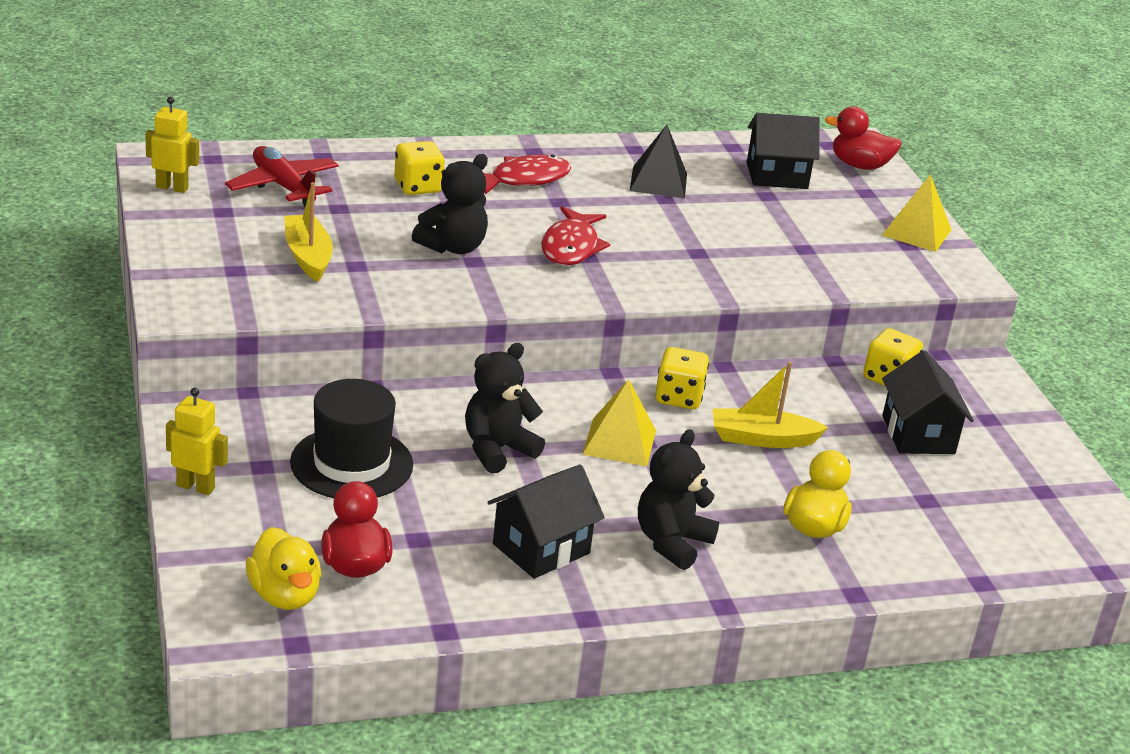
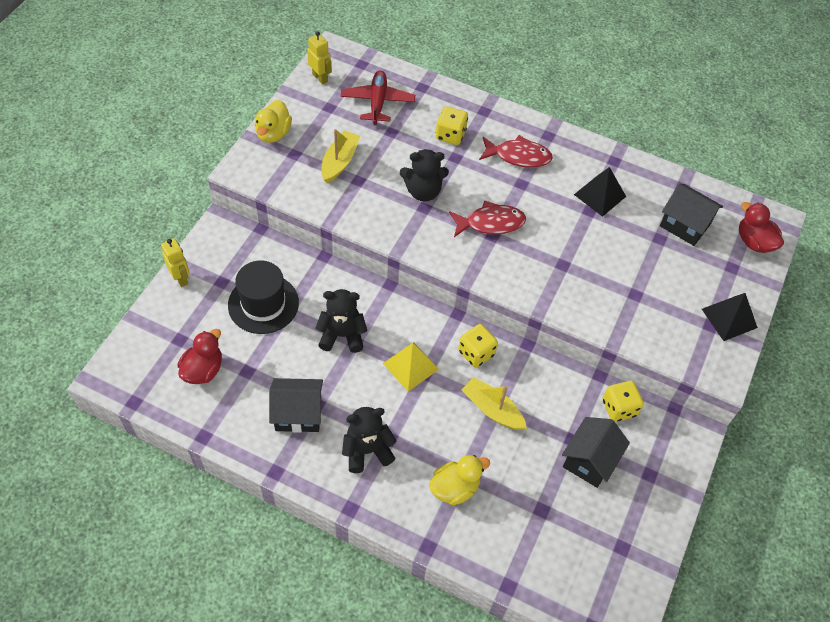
camera: 40 degrees right, 25 degrees up
(284, 595) = (156, 370): yellow duck -> yellow duck (273, 133)
(571, 247) = (490, 223): red fish -> red fish turned 150 degrees counterclockwise
(916, 232) = (729, 318): yellow pyramid -> black pyramid

